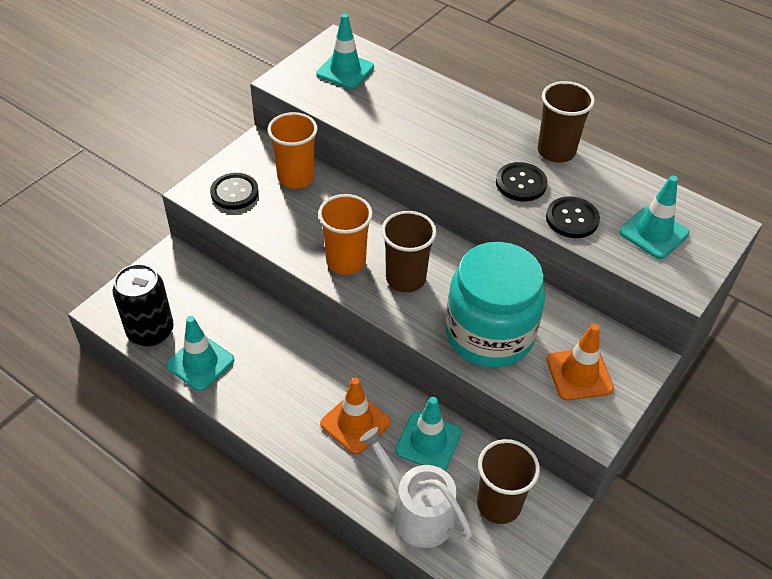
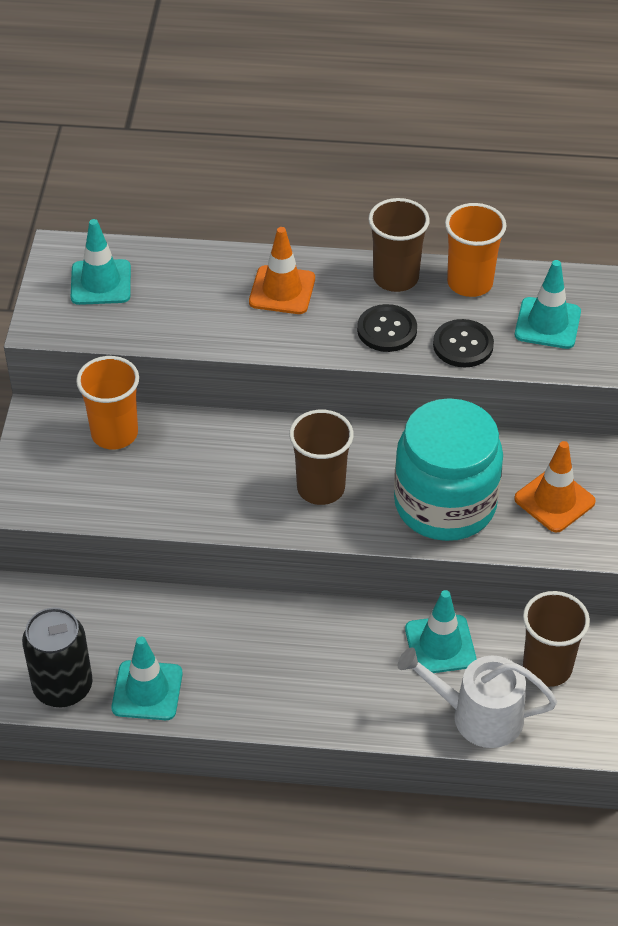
camera: 30 degrees left, 0 degrees up
(234, 192) = (60, 483): black button -> none
(346, 261) = (245, 500): orange cup -> orange cup (470, 283)
(355, 423) = (356, 665): orange traffic cone -> orange traffic cone (282, 290)

